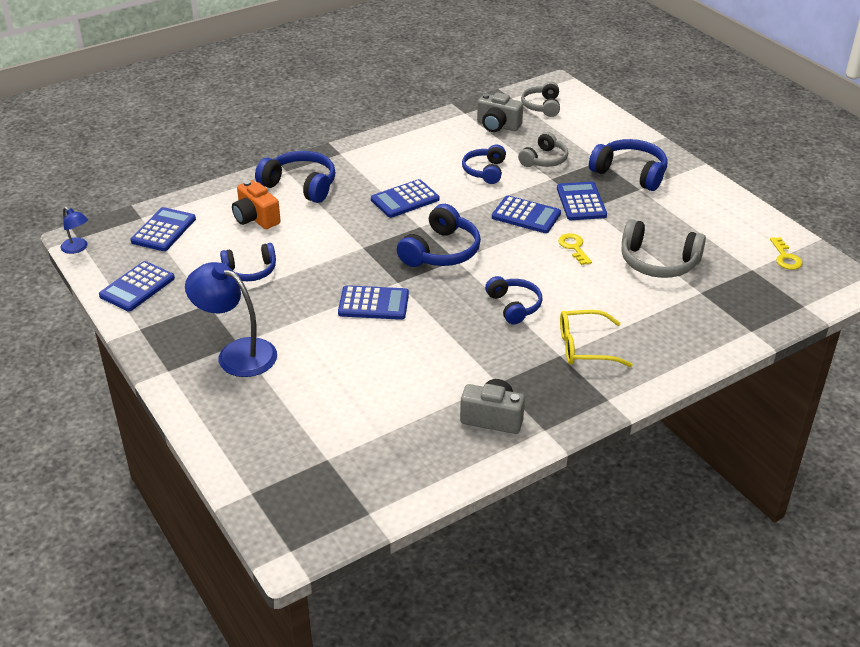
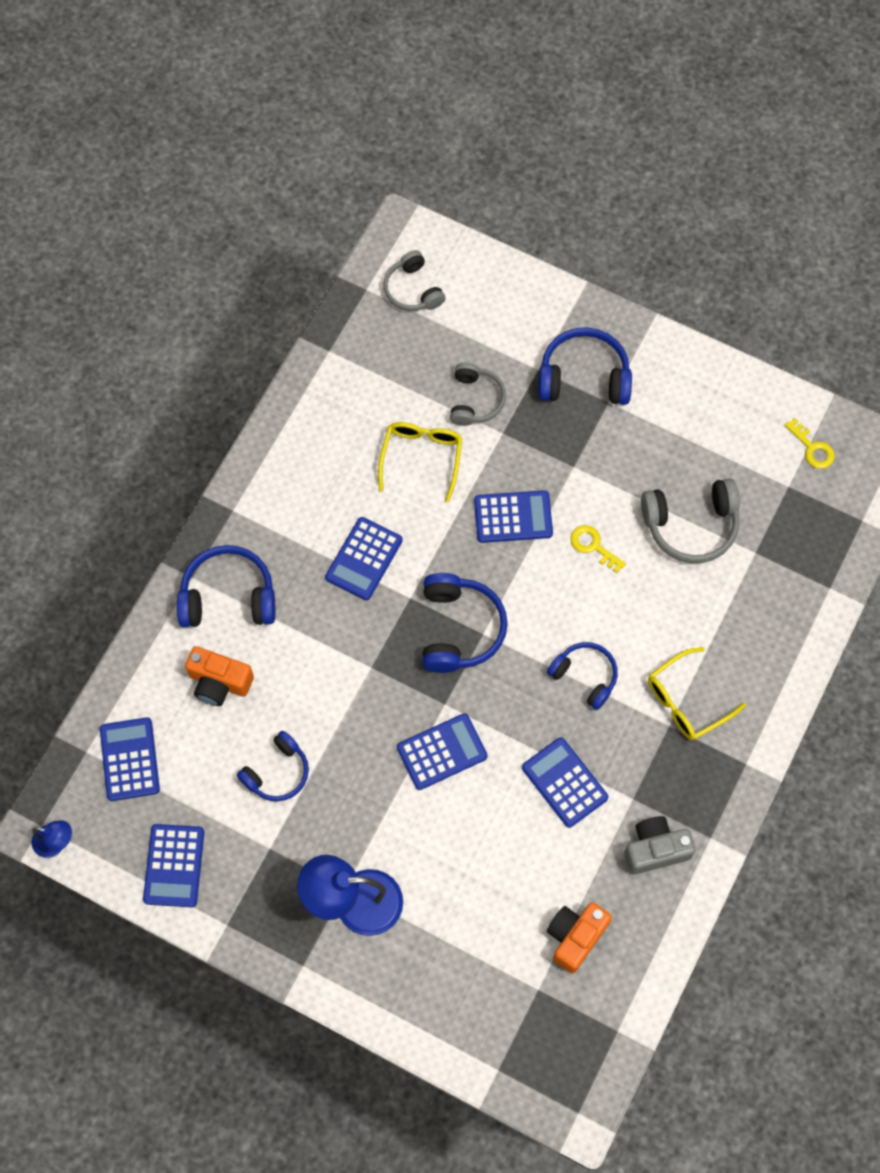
camera: 30 degrees left, 30 degrees up
(384, 441) = (575, 937): none -> orange camera
(485, 171) = (421, 457): blue headphones -> yellow glasses
(497, 126) = (384, 358): grey camera -> none
(581, 202) = (558, 460): blue calculator -> blue calculator (564, 782)

